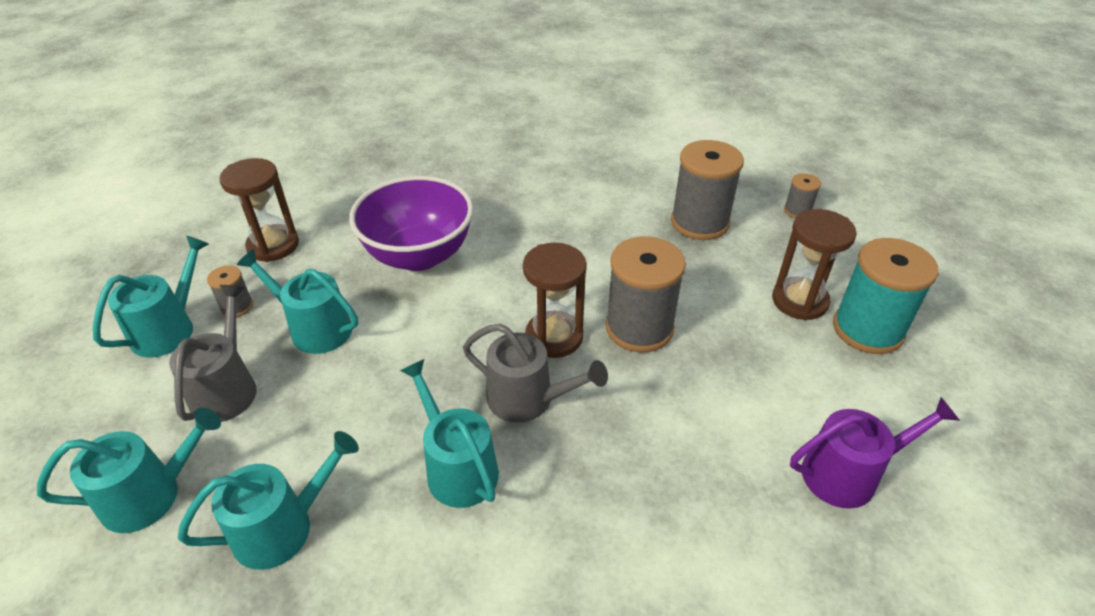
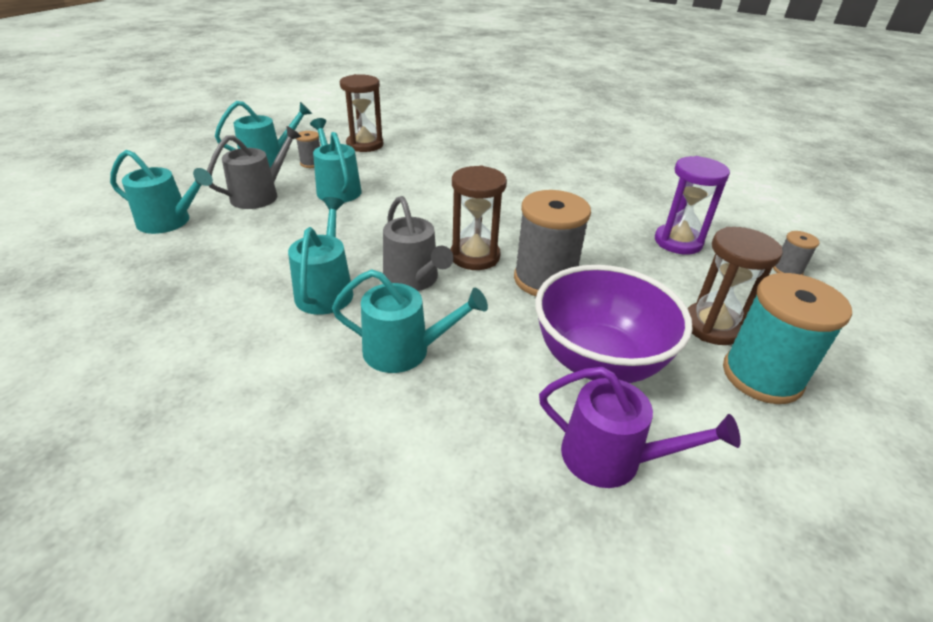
camera: 35 degrees right, 5 degrees down
(282, 527) = (204, 267): turquoise watering can -> turquoise watering can (404, 350)
(419, 255) = (441, 180): purple bowl -> purple bowl (598, 361)
(699, 222) = (678, 242): grey spool -> purple hourglass

